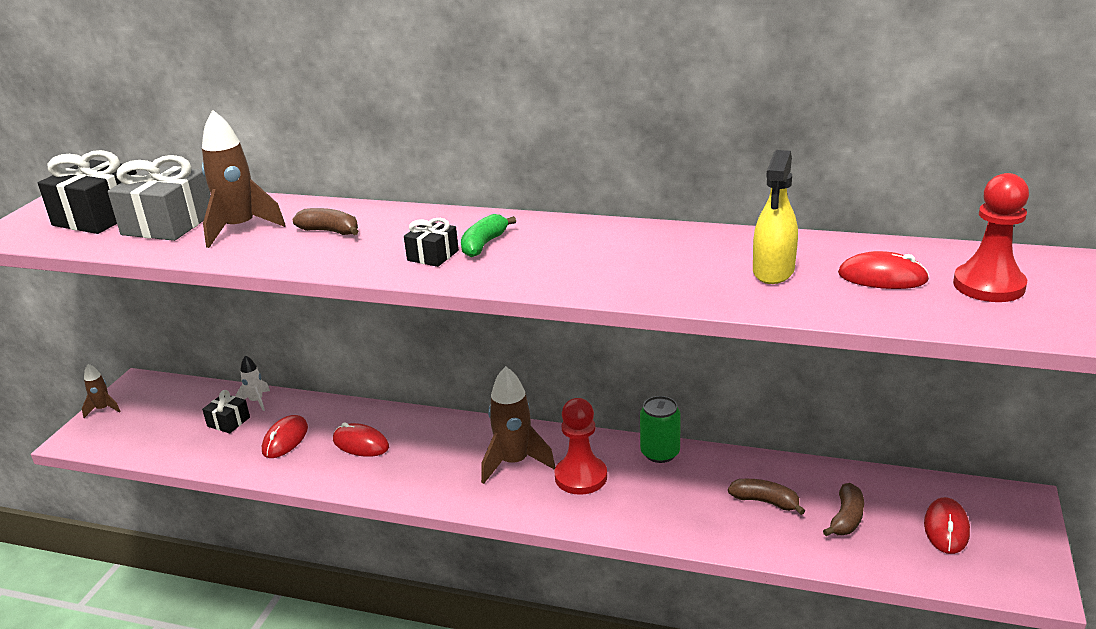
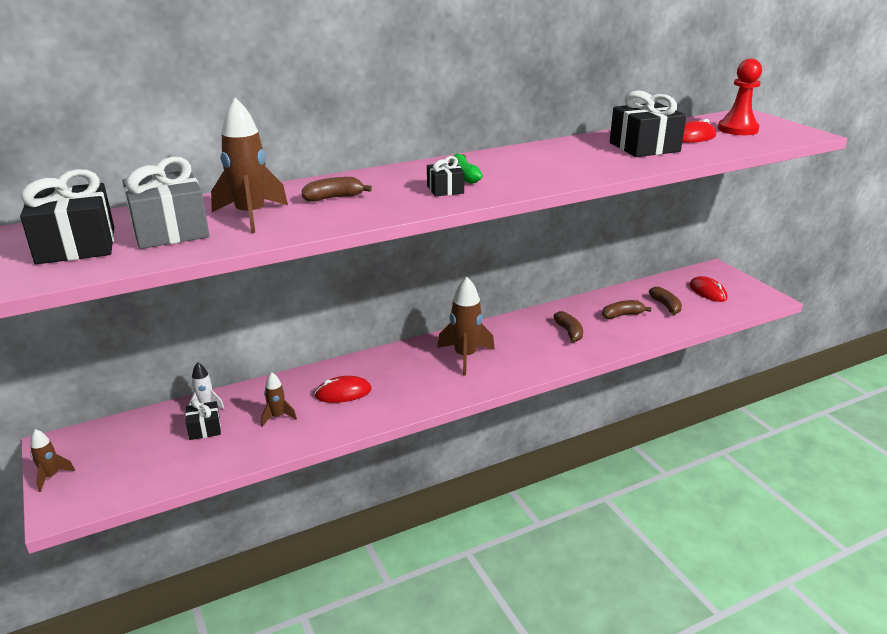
camera: 45 degrees left, 0 degrees up
(285, 439) = (277, 417): red mouse -> brown rocket
(581, 477) = (515, 346): red pawn -> none
(660, 453) = (537, 316): green can -> none
(665, 491) = (569, 332): none -> brown banana
(773, 271) = (644, 147): yellow spray bottle -> black gift

